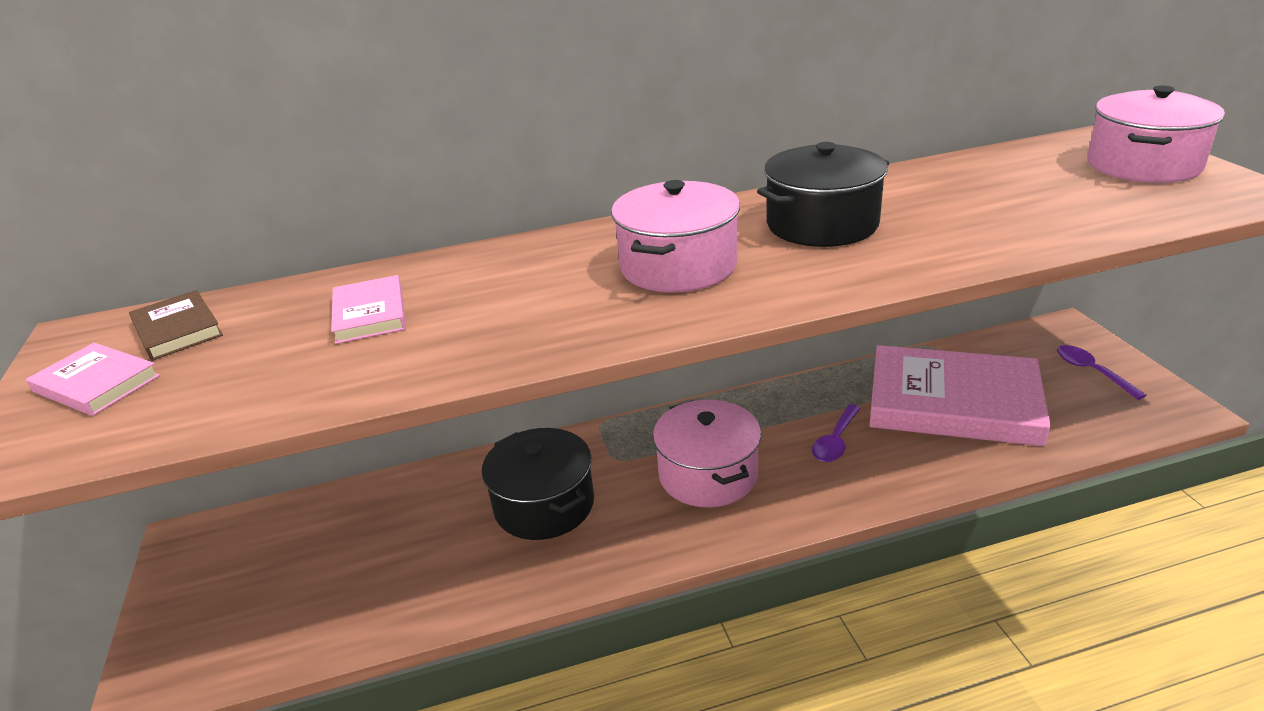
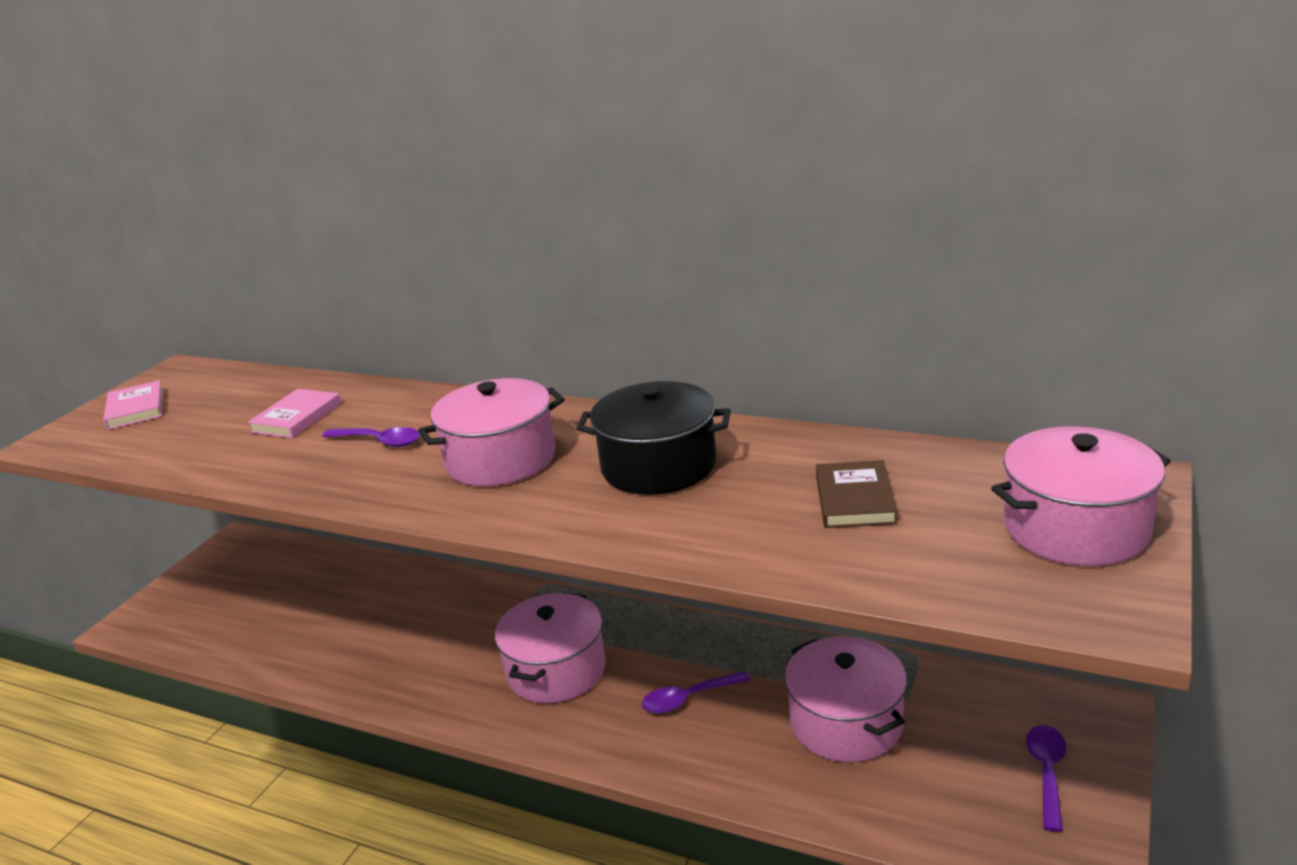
camera: 40 degrees right, 5 degrees down
(177, 330) = (211, 387): brown book -> brown book (854, 499)
(520, 297) = (380, 441): none -> purple spoon
(544, 505) = (428, 630): black pot -> none
(953, 402) = (846, 723): pink book -> pink pot

